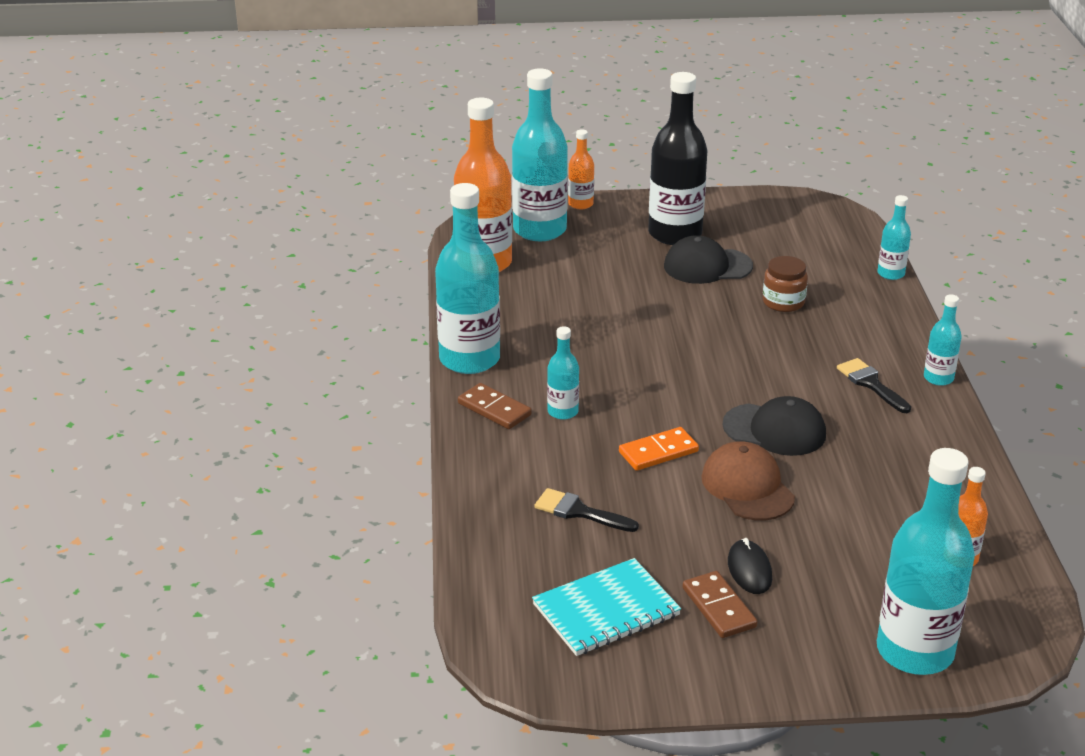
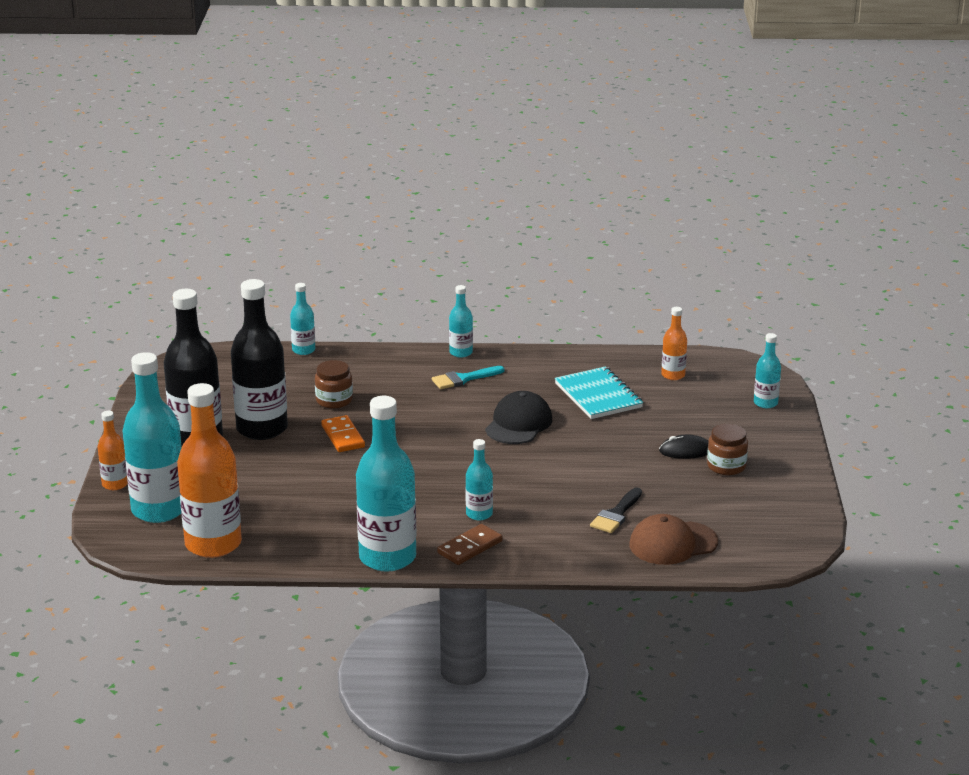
camera: 85 degrees left, 5 degrees down
(606, 610) = (731, 510): turquoise notebook -> turquoise notebook (598, 395)
(658, 452) = (541, 475): orange domino -> orange domino (343, 436)
(707, 266) = (262, 428): black cap -> black bottle
(718, 607) = (726, 466): brown domino -> brown jar
(747, 487) = (590, 442): brown cap -> brown cap (673, 543)
(871, 384) = (463, 379): black brush -> turquoise brush
(914, 651) = (765, 403): turquoise bottle -> turquoise bottle, size x0.49

